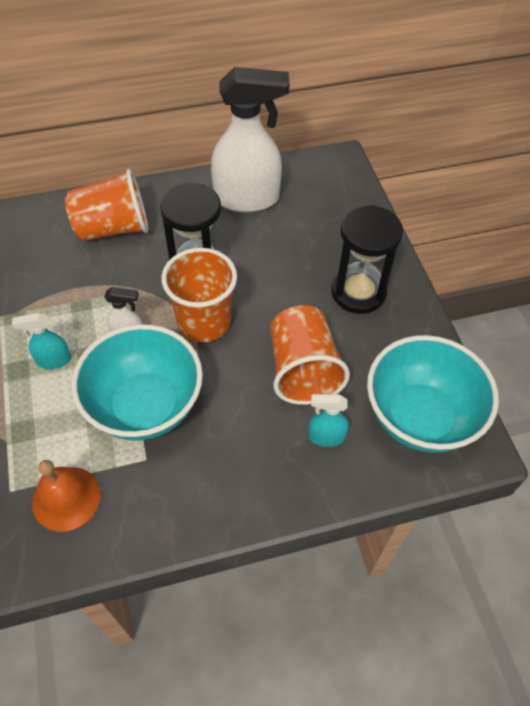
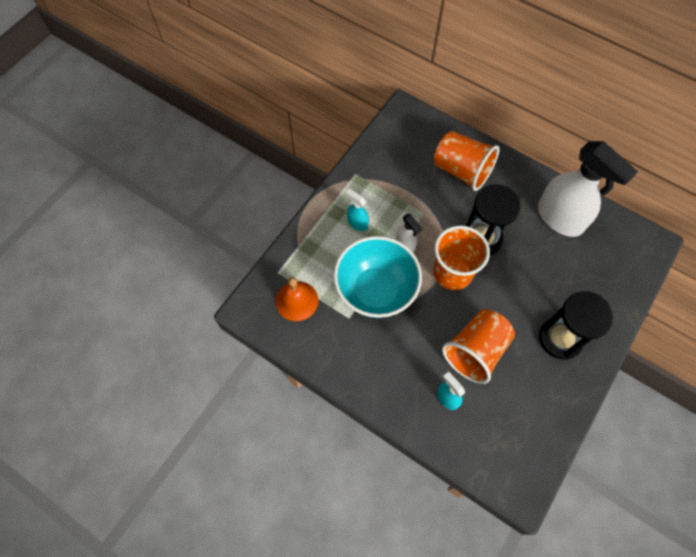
camera: 50 degrees right, 10 degrees up
(420, 417) = (510, 441): turquoise bowl -> none

